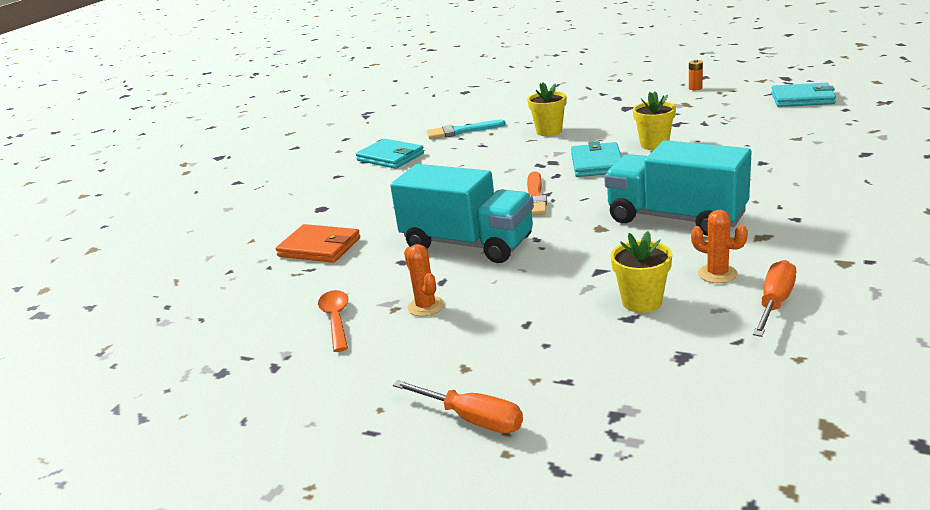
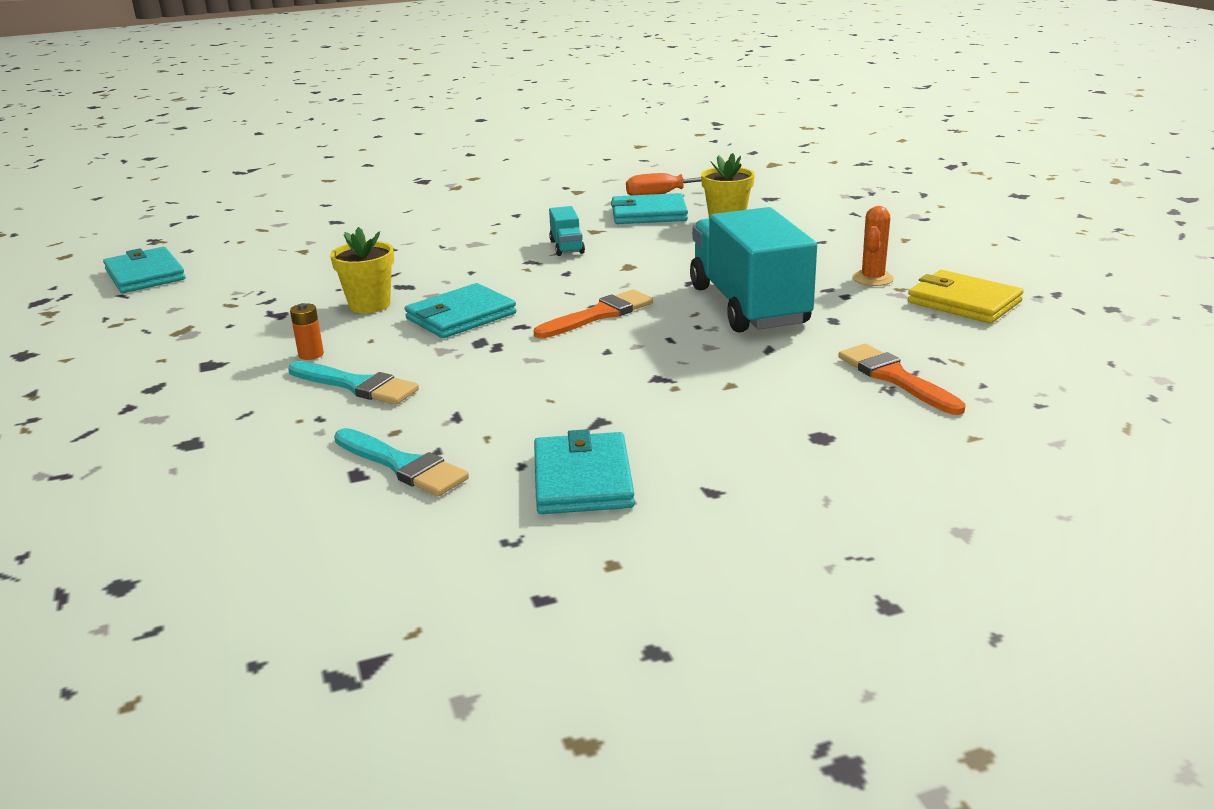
camera: 135 degrees left, 0 degrees up
(319, 247) = (895, 378): orange wallet -> orange brush
(336, 319) = (963, 302): orange spoon -> yellow wallet
(473, 419) = (938, 220): orange screwdriver -> none
(549, 131) = (357, 385): yellow flower pot -> turquoise brush
(676, 218) = (566, 247): turquoise truck -> turquoise truck, size x0.42
(695, 88) = (93, 344): orange battery -> orange battery (311, 354)
(717, 274) = (648, 214): orange cactus -> turquoise wallet

